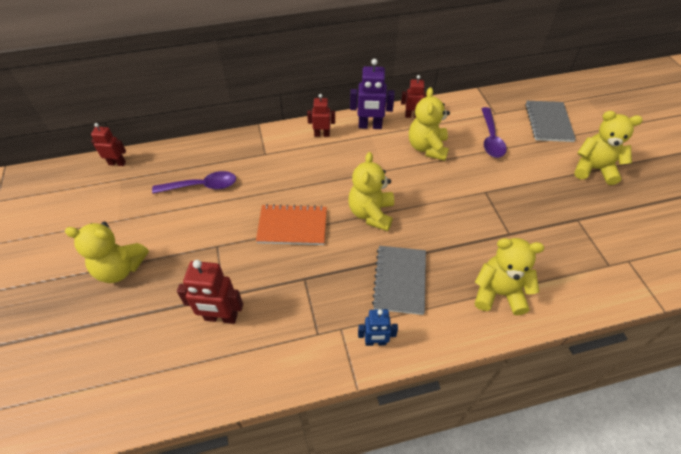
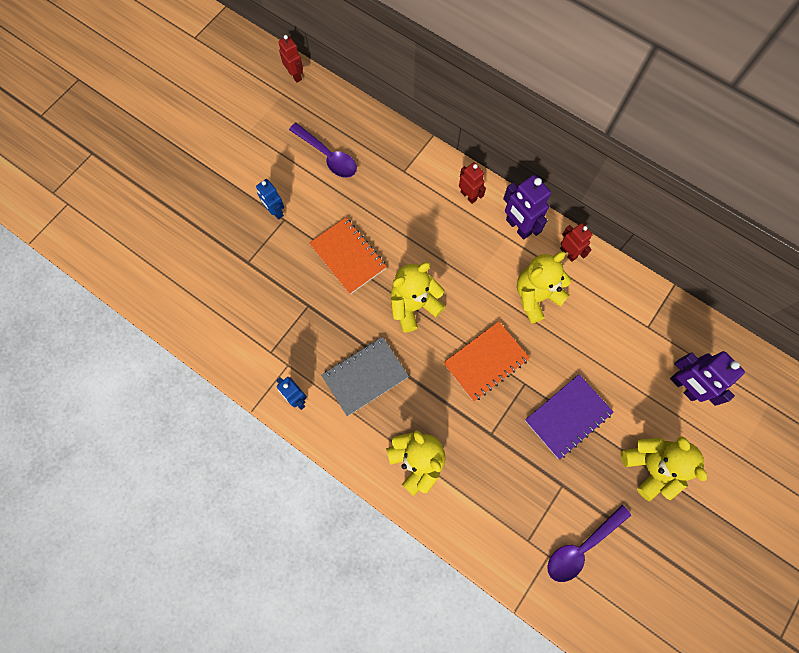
camera: 50 degrees right, 20 degrees up
(120, 268) = (212, 174): yellow teddy bear -> none
(204, 247) = (275, 212): none -> blue robot
(221, 317) = (230, 276): red robot -> none
(451, 202) = (485, 361): none -> orange notebook
(491, 138) = (604, 345): purple spoon -> purple spoon (581, 547)
(527, 185) = (567, 416): none -> purple notebook
(548, 122) = (684, 386): grey notebook -> purple robot

